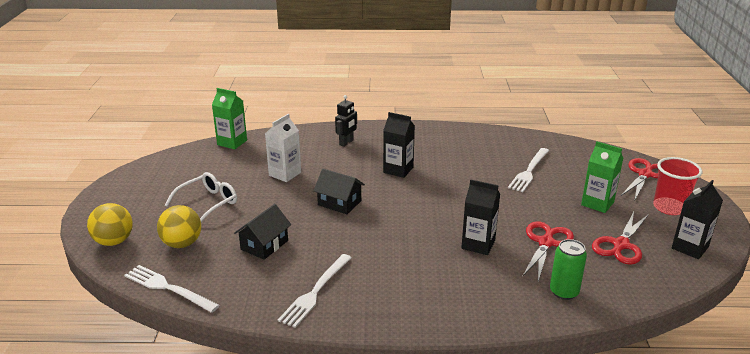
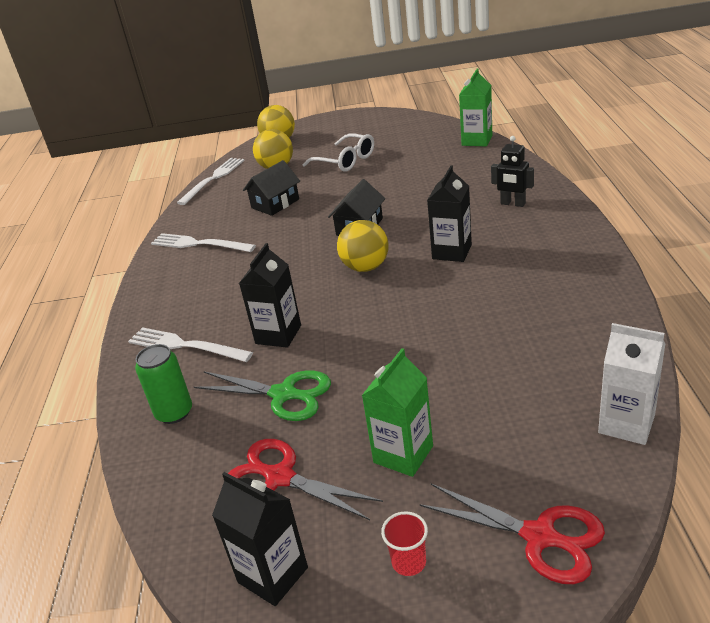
camera: 90 degrees right, 5 degrees up
(264, 245) = (275, 203): black house -> black house turned 75 degrees counterclockwise
(285, 174) = (415, 183): white carton -> white carton (626, 424)
(402, 204) = (365, 267): none -> yellow ball
(529, 171) = (492, 371): white fork -> white fork (185, 346)
(546, 243) = (283, 394): red scissors -> green scissors
(669, 207) = (409, 562): red cup -> red cup, size x0.53

